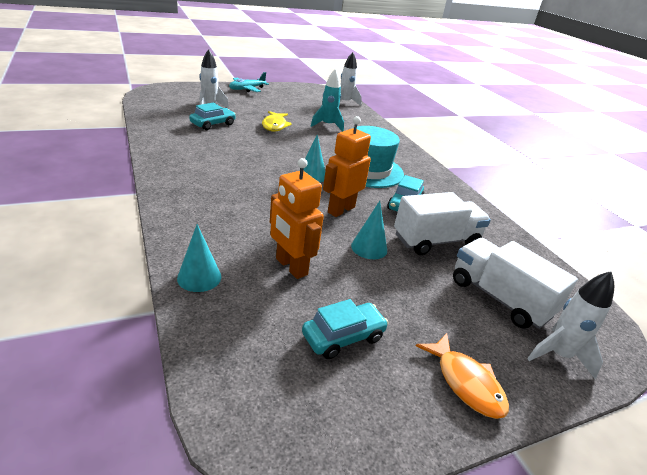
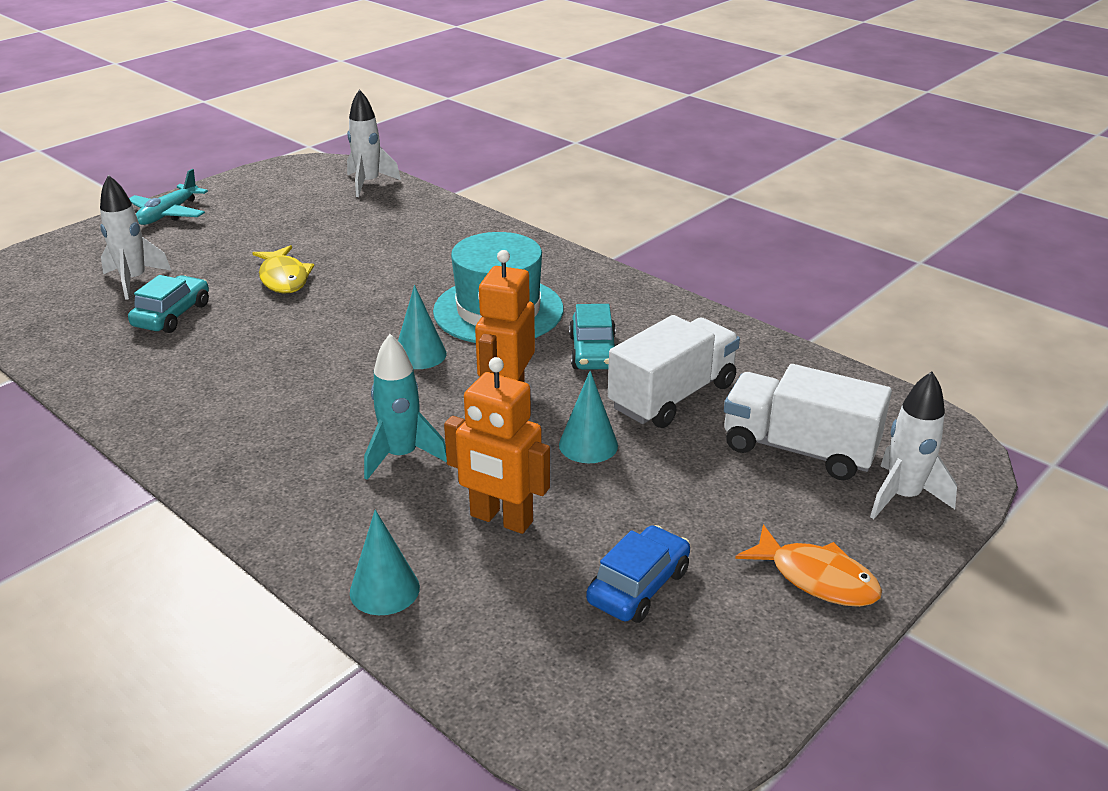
camera: 20 degrees left, 0 degrees up
(327, 125) = (374, 244): turquoise rocket -> turquoise rocket (402, 456)
(343, 337) = (638, 586): turquoise car -> blue car

